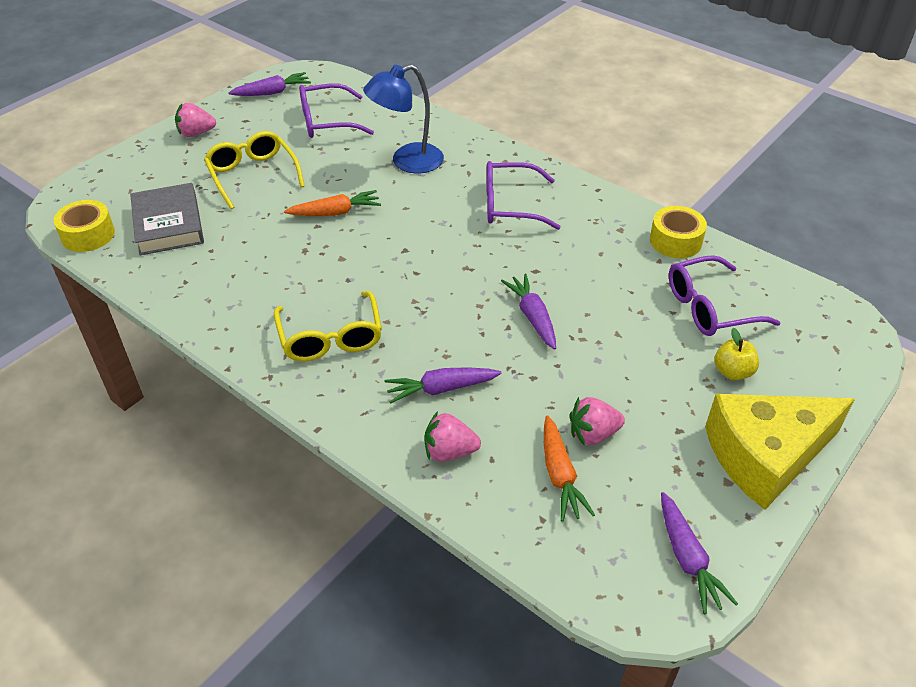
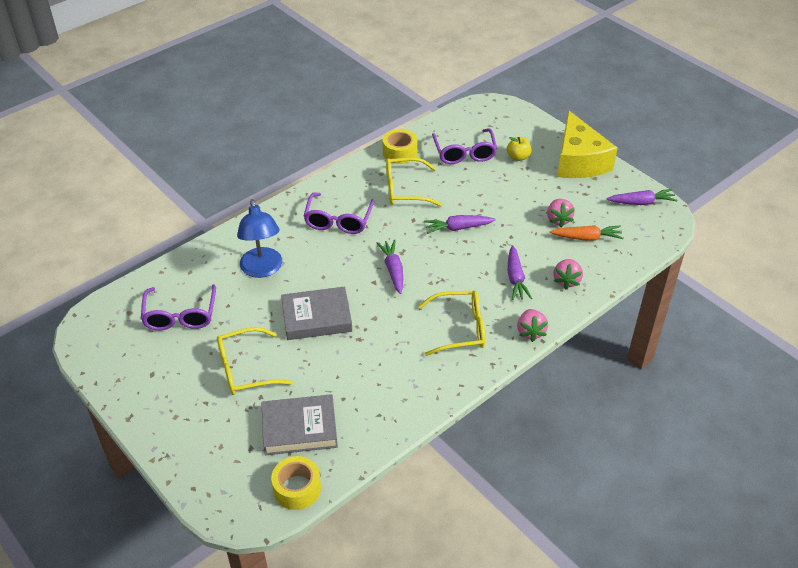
camera: 80 degrees left, 0 degrees up
(196, 133) = (159, 412): pink strawberry -> pink strawberry (530, 332)
(272, 92) = (110, 352): purple carrot -> purple carrot (393, 270)
(335, 212) = (316, 317): orange carrot -> grey book
(595, 255) = (405, 189): none -> yellow glasses

